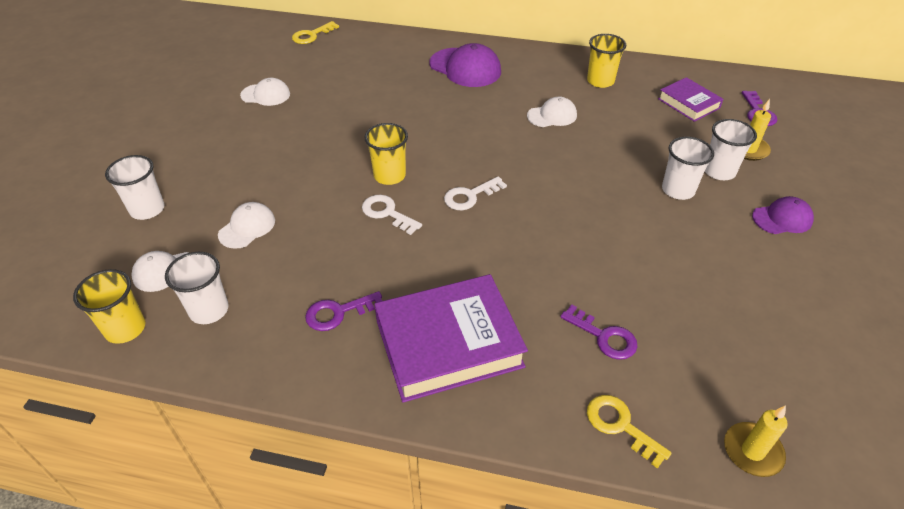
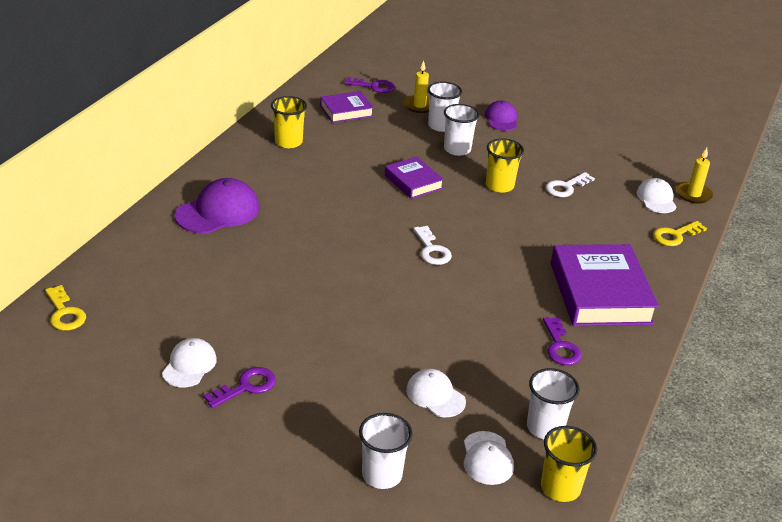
camera: 80 degrees left, 10 degrees down
(387, 213) = (440, 301): white key -> white key (566, 187)
(389, 175) = (385, 291): yellow cup -> yellow cup (499, 186)
(552, 115) = (331, 180): white cap -> white cap (656, 199)
(586, 167) = (413, 182): none -> purple book
(604, 337) = (601, 222): purple key -> purple key (246, 387)

